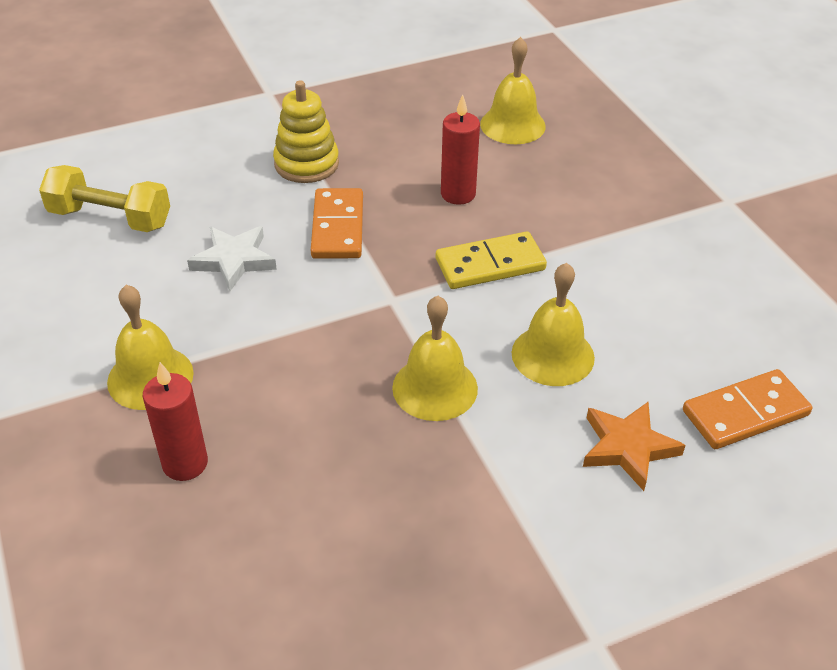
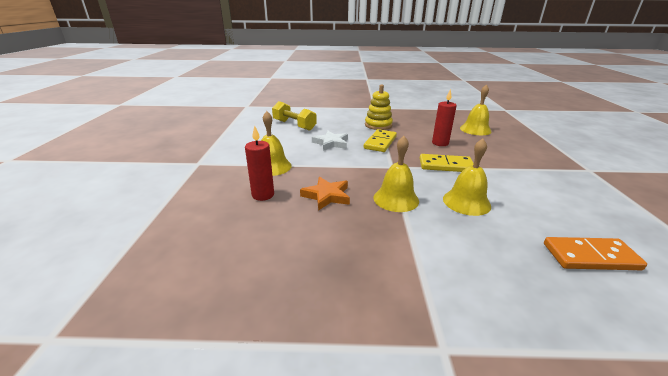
camera: 25 degrees right, 15 degrees down
(337, 227) = (380, 142): orange domino -> yellow domino
(628, 447) = (500, 251): orange star -> orange star (327, 196)

